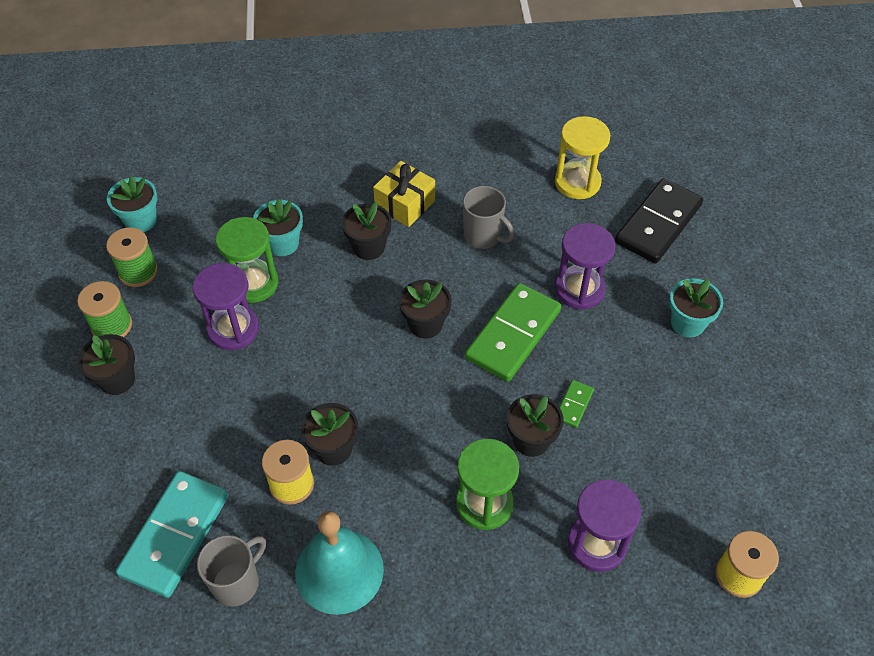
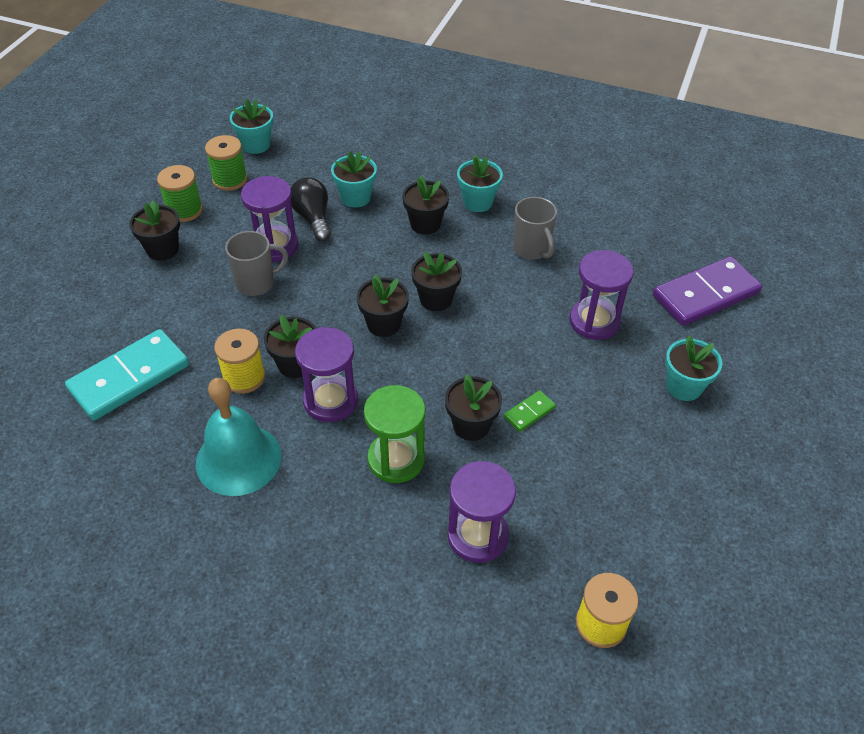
camera: 25 degrees right, 5 degrees down
(237, 583) = (152, 433): grey mug -> grey mug (256, 283)
(253, 283) = (313, 218): green hourglass -> black light bulb
(389, 472) = (330, 400): none -> purple hourglass
(392, 371) = (383, 324): none -> black flower pot
(405, 204) = (477, 202): yellow gift -> turquoise flower pot
(513, 335) = (509, 335): green domino -> none
(577, 182) = (647, 236): yellow hourglass -> none
(658, 224) = (705, 295): black domino -> purple domino

